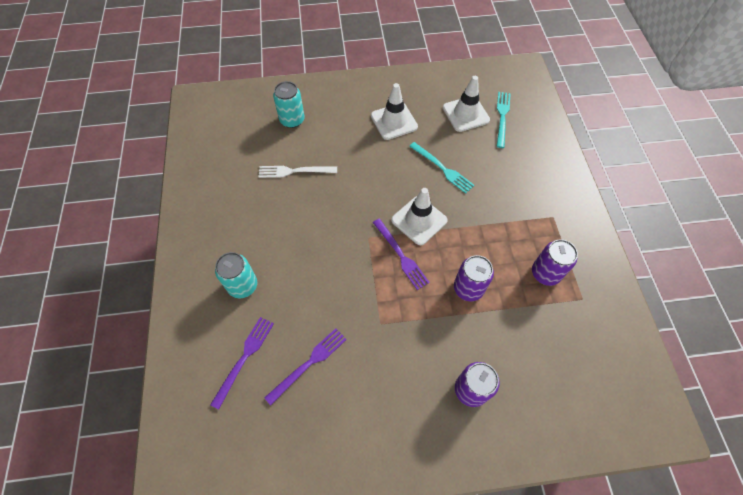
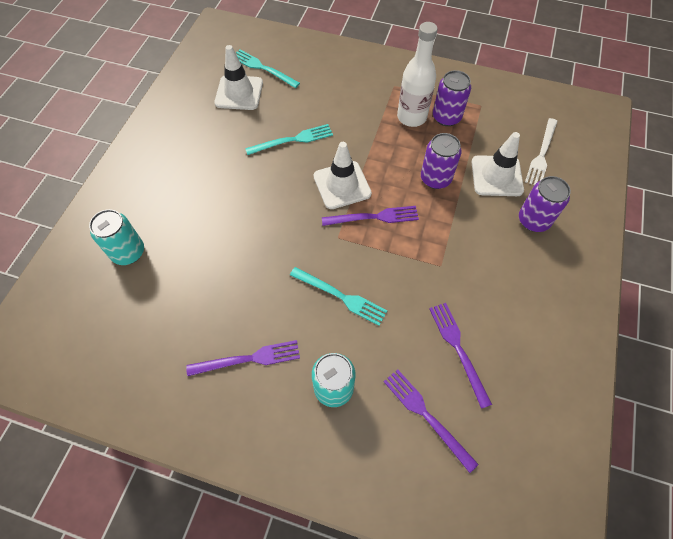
camera: 65 degrees left, 0 degrees up
(244, 223) = (248, 359): none -> purple fork
(295, 171) = (207, 276): white fork -> white fork (541, 154)
(317, 260) = (340, 296): none -> turquoise fork
(394, 121) = (204, 155): white traffic cone -> white traffic cone (496, 176)
(525, 244) = (411, 117): none -> white bottle

